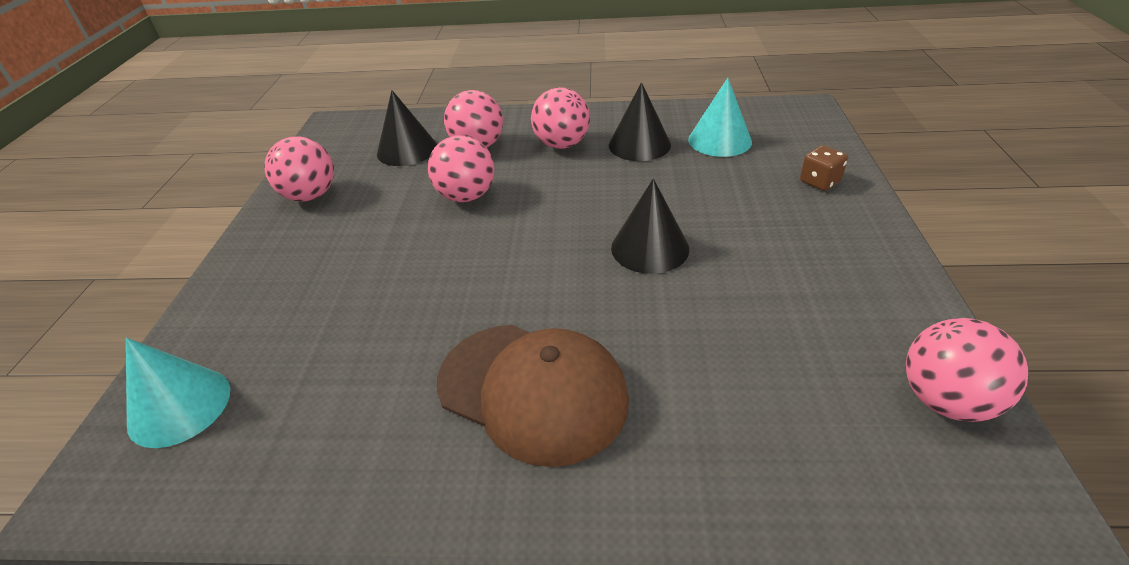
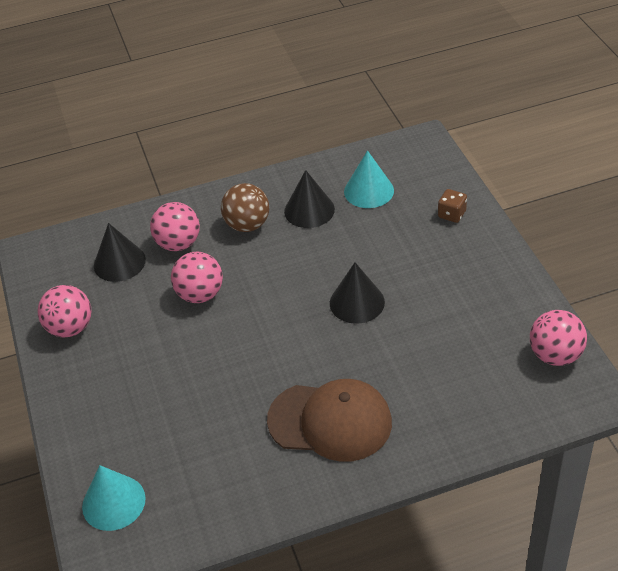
camera: 20 degrees left, 5 degrees up
(562, 144) = (247, 225): pink ball -> brown ball

